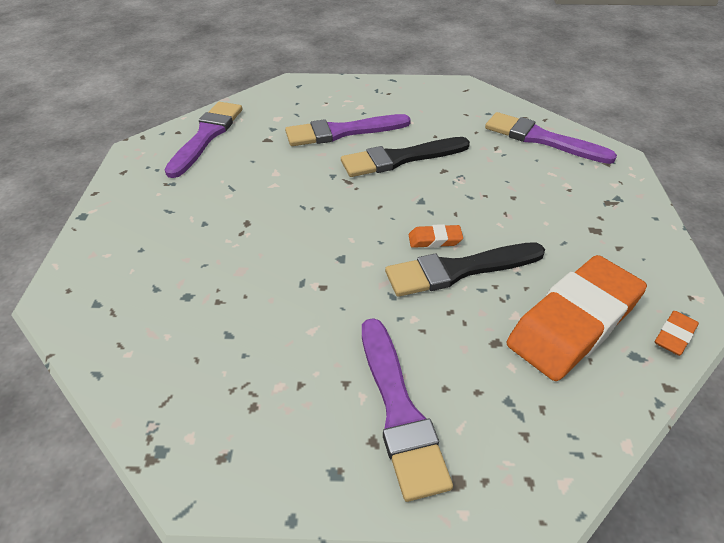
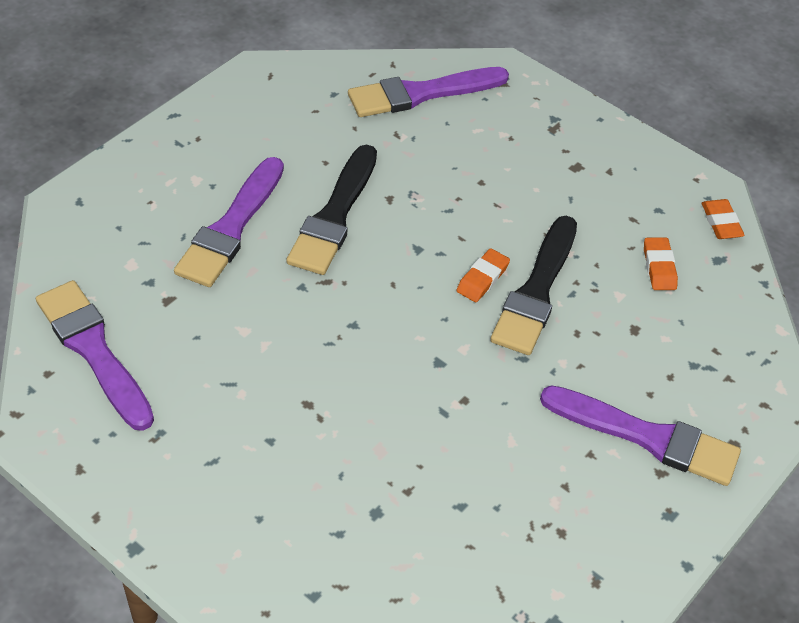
camera: 55 degrees left, 5 degrees up
(574, 323) = (659, 267): orange eraser -> orange eraser, size x0.40

